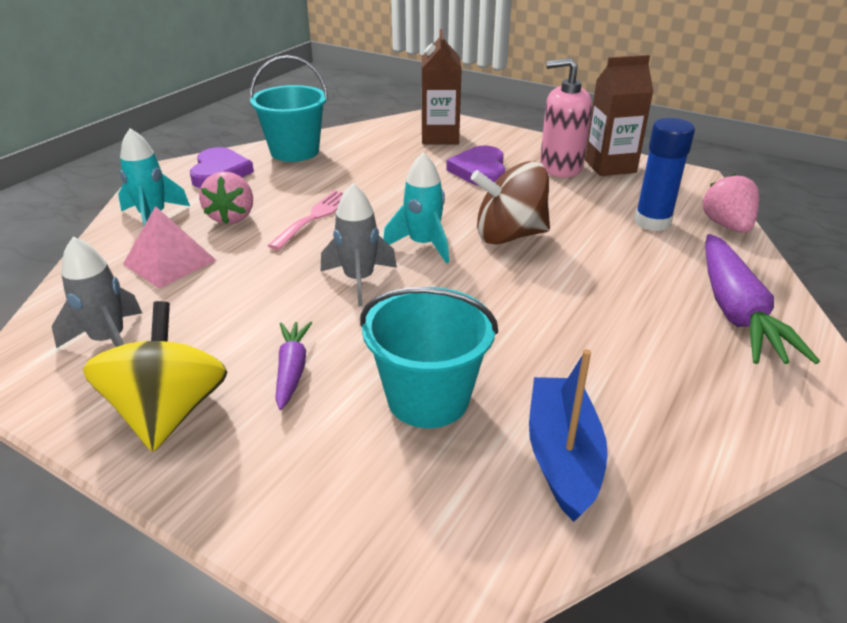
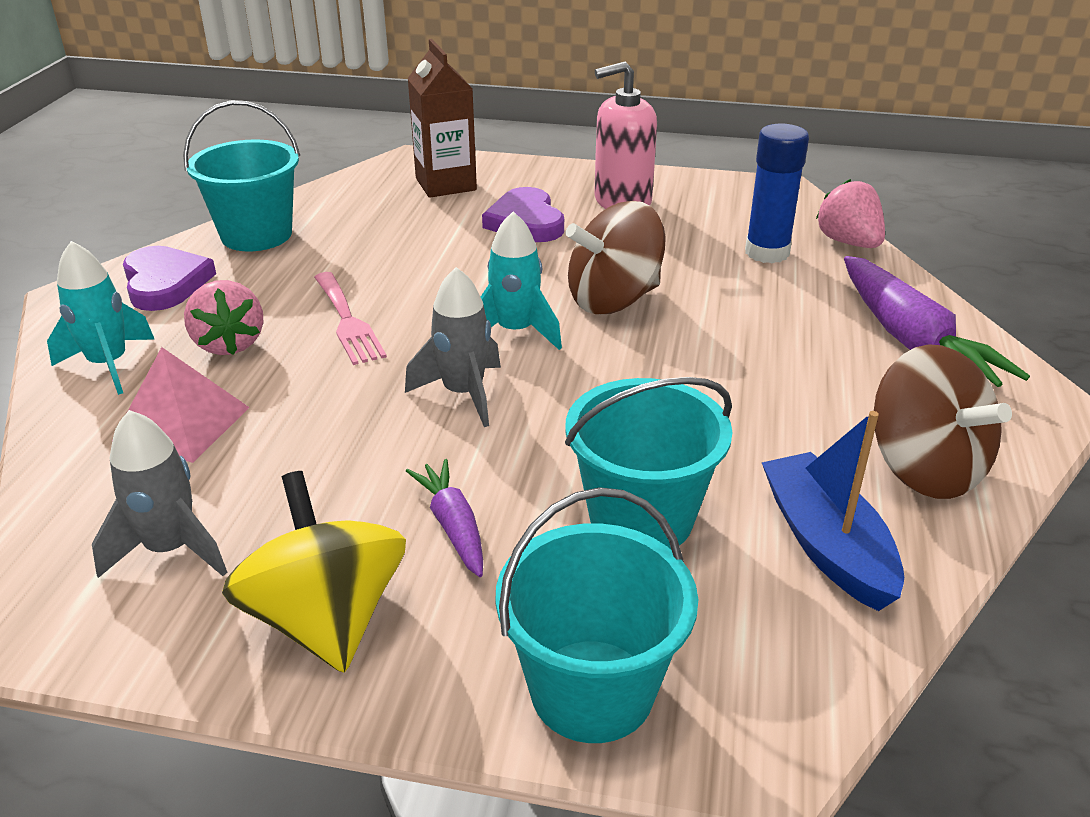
camera: 20 degrees left, 0 degrees up
(310, 516) = (592, 690): none -> turquoise bucket
(315, 217) = (348, 321): pink fork -> pink fork turned 150 degrees clockwise
(610, 166) = (679, 190): brown carton -> none
(685, 416) = (924, 468): none -> brown spinning top

